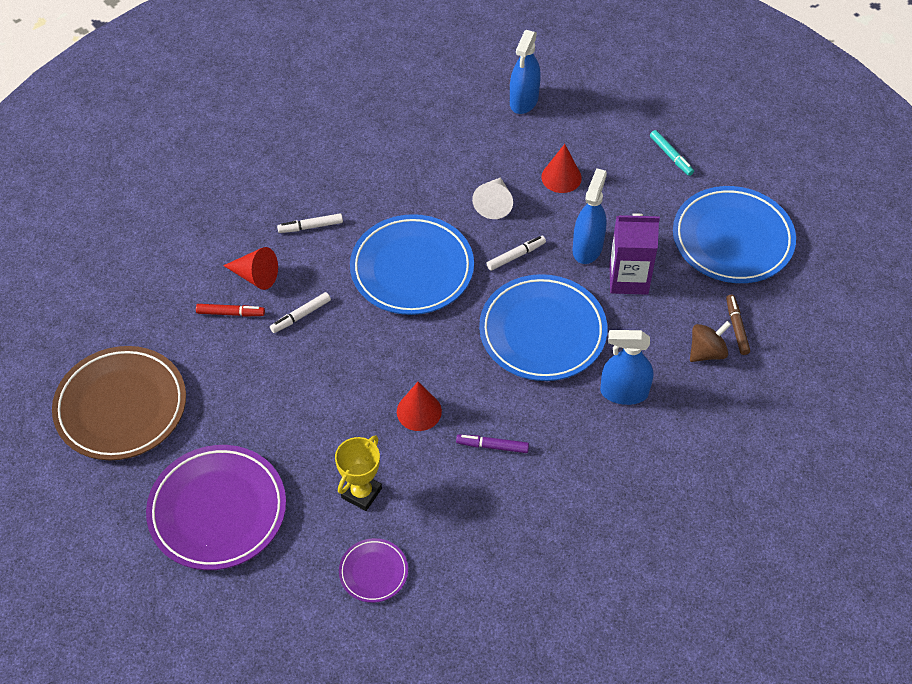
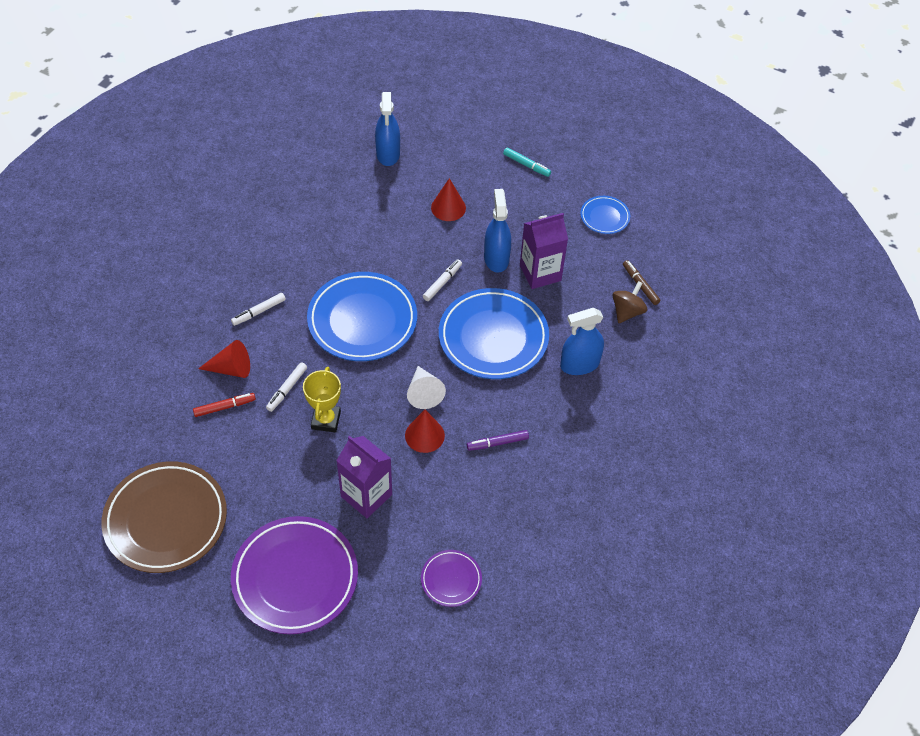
camera: 25 degrees left, 0 degrees up
(328, 453) = (366, 495): none -> purple carton
(361, 493) = (410, 519): yellow trophy -> yellow trophy (326, 420)
(494, 203) = (404, 245): white cone -> white cone (424, 393)
(732, 239) = (604, 217): blue plate -> blue plate, size x0.49

